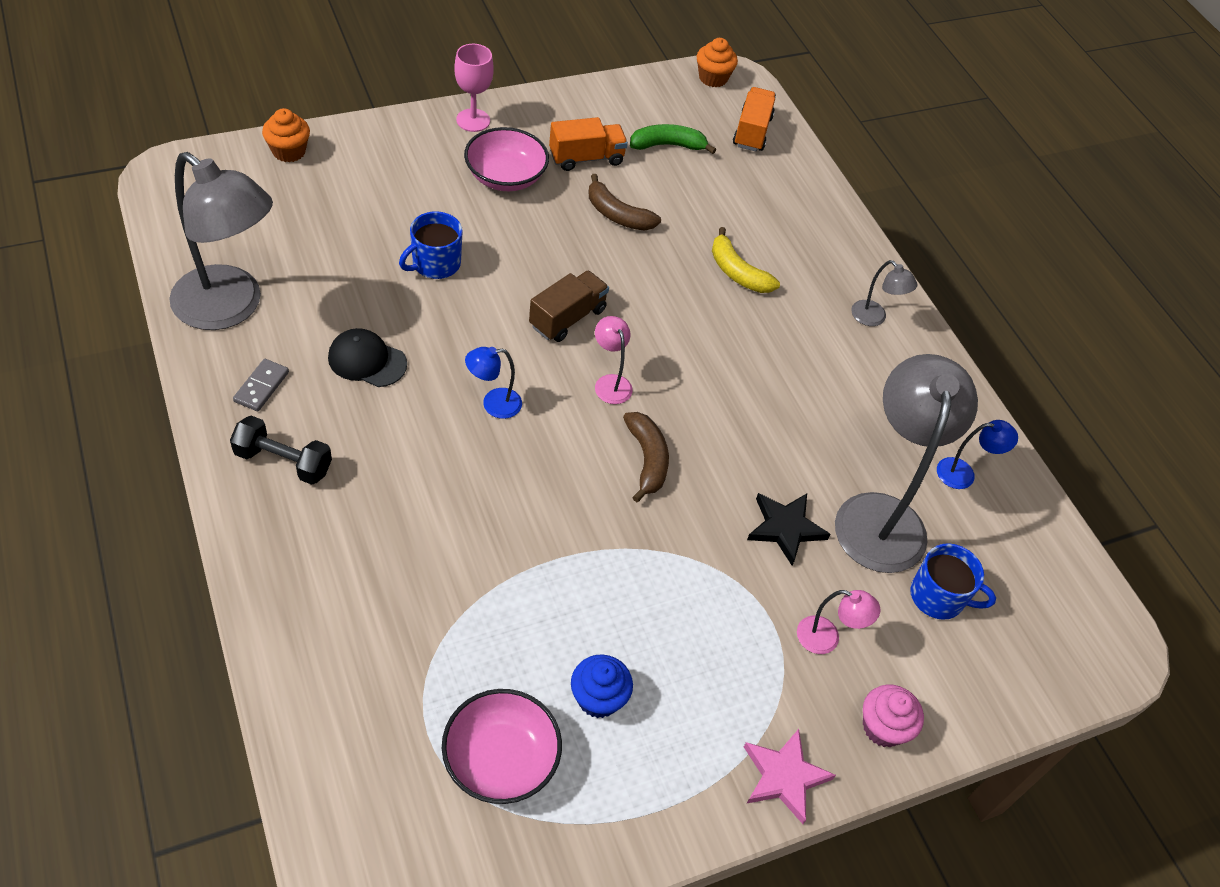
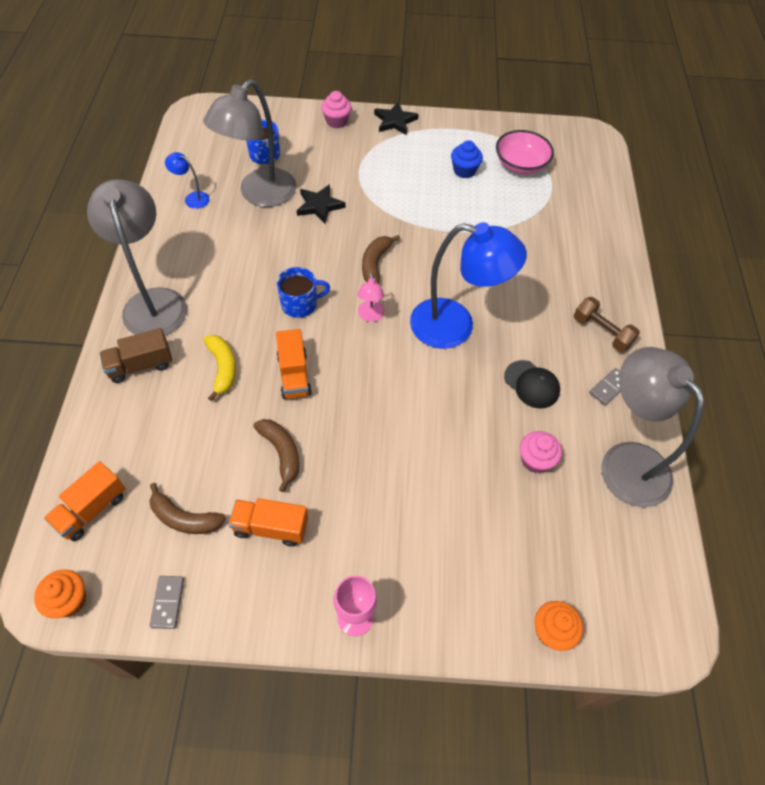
camera: 150 degrees left, 5 degrees up
(283, 462) = (601, 332): black dumbbell -> brown dumbbell
(340, 280) = (535, 460): none -> pink cupcake
(435, 263) = (455, 452): blue mug -> blue mug (300, 304)
(493, 404) = (455, 326): blue lamp -> blue lamp, size x2.33
(505, 177) = (357, 528): pink bowl -> none
(567, 318) = (374, 372): brown truck -> brown truck (140, 365)
(635, 94) = (167, 602): none -> grey domino
(656, 288) = (294, 375): none -> orange truck
(667, 145) = (184, 518): green banana -> brown banana
(784, 777) = (395, 121): pink star -> black star
(827, 638) = (336, 157): pink lamp -> none
(874, 318) = (153, 302): grey lamp -> grey lamp, size x2.33

